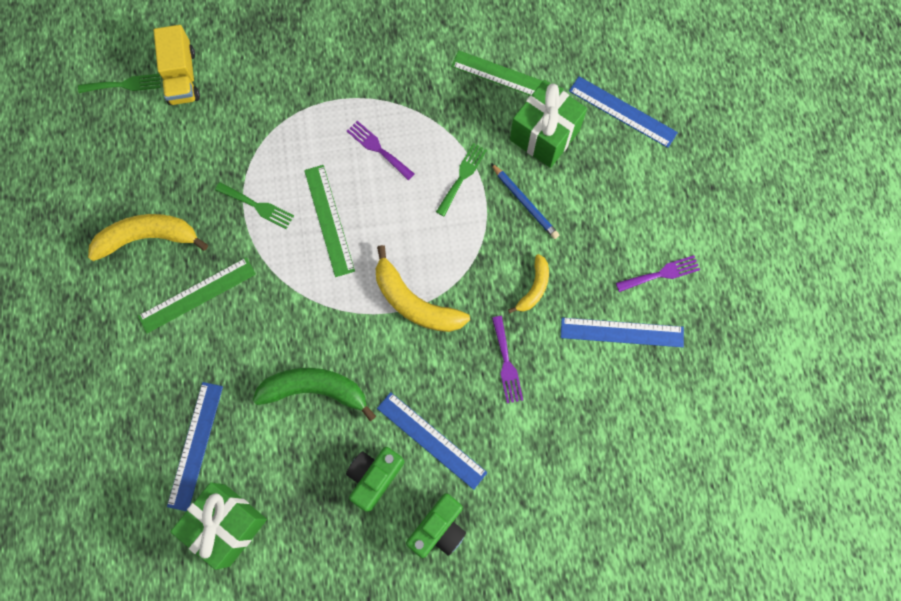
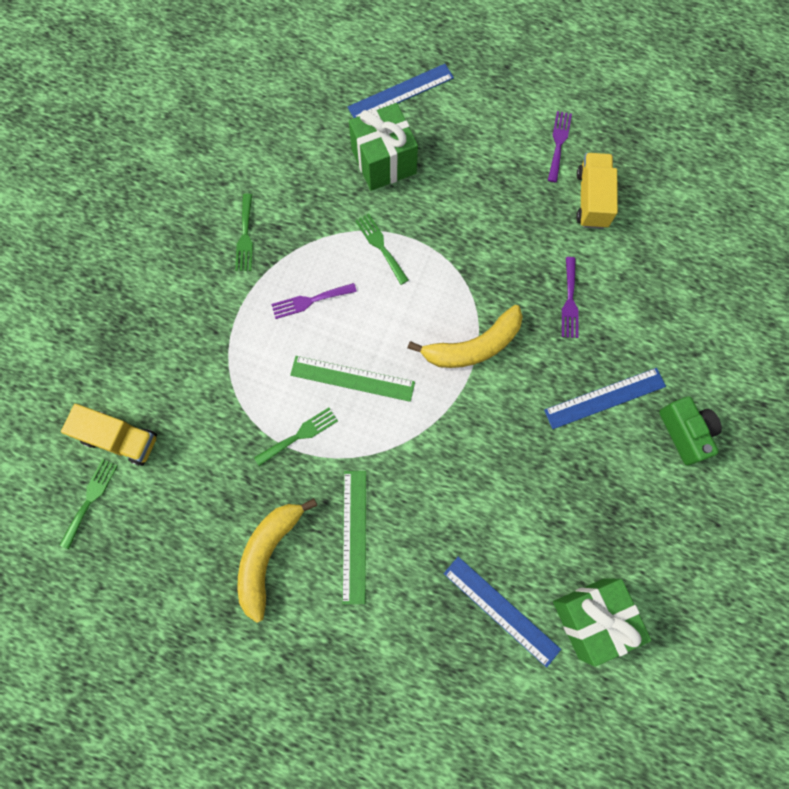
camera: 60 degrees left, 0 degrees up
(315, 390) = (507, 474): green banana -> none
(374, 477) = (613, 463): green camera -> none
(405, 66) = (245, 236): none -> green fork
(506, 363) = (569, 301): purple fork -> purple fork turned 75 degrees clockwise
(507, 77) = (311, 161): green ruler -> none
(525, 203) = (435, 210): blue pencil -> none
(534, 288) = (515, 244): yellow banana -> none
(622, 332) = (592, 199): blue ruler -> yellow truck

